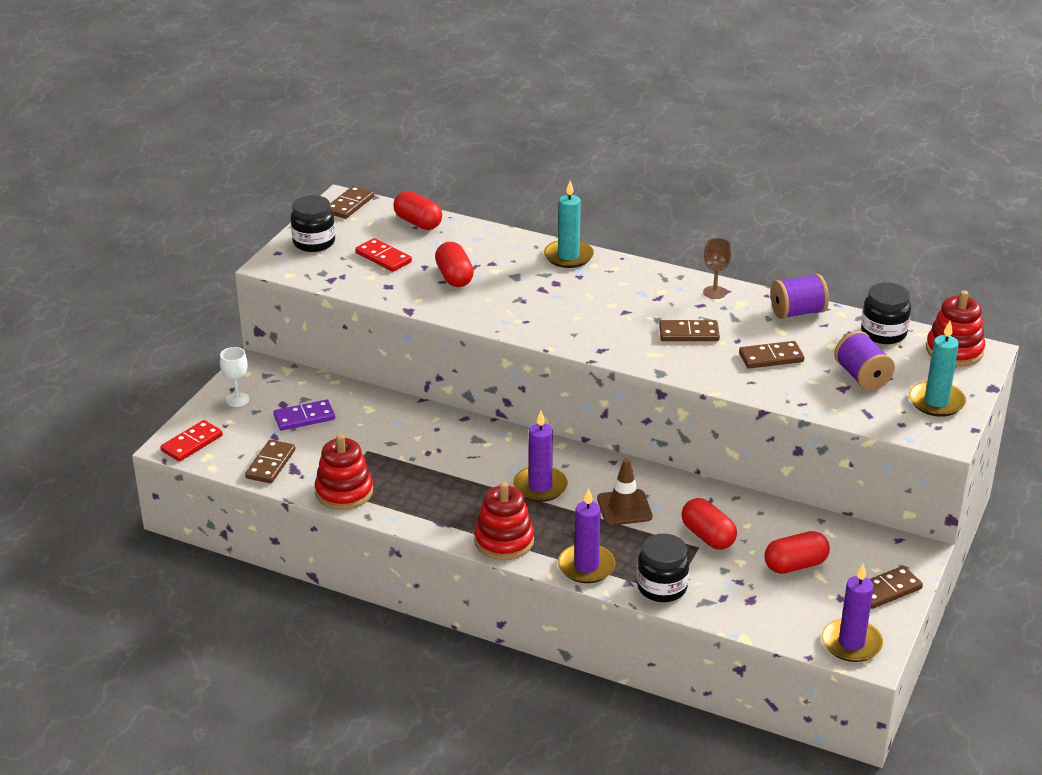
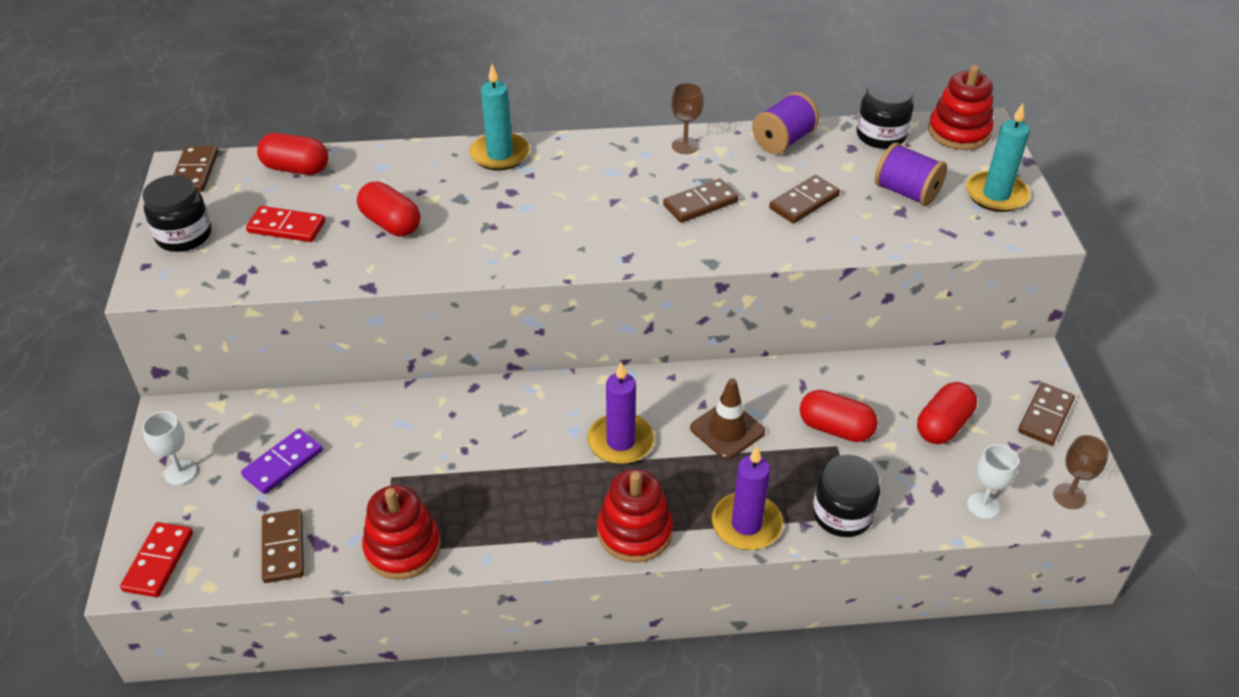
camera: 30 degrees left, 10 degrees up
(775, 623) = (983, 506): none -> white goblet
(851, 643) = (1069, 496): purple candle -> brown goblet

